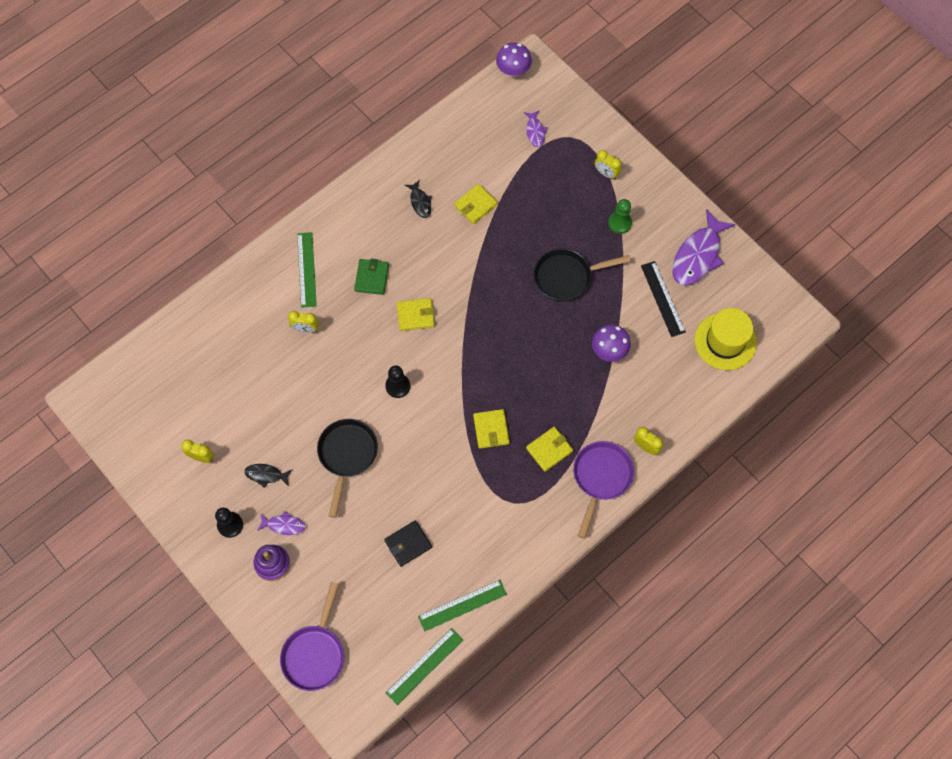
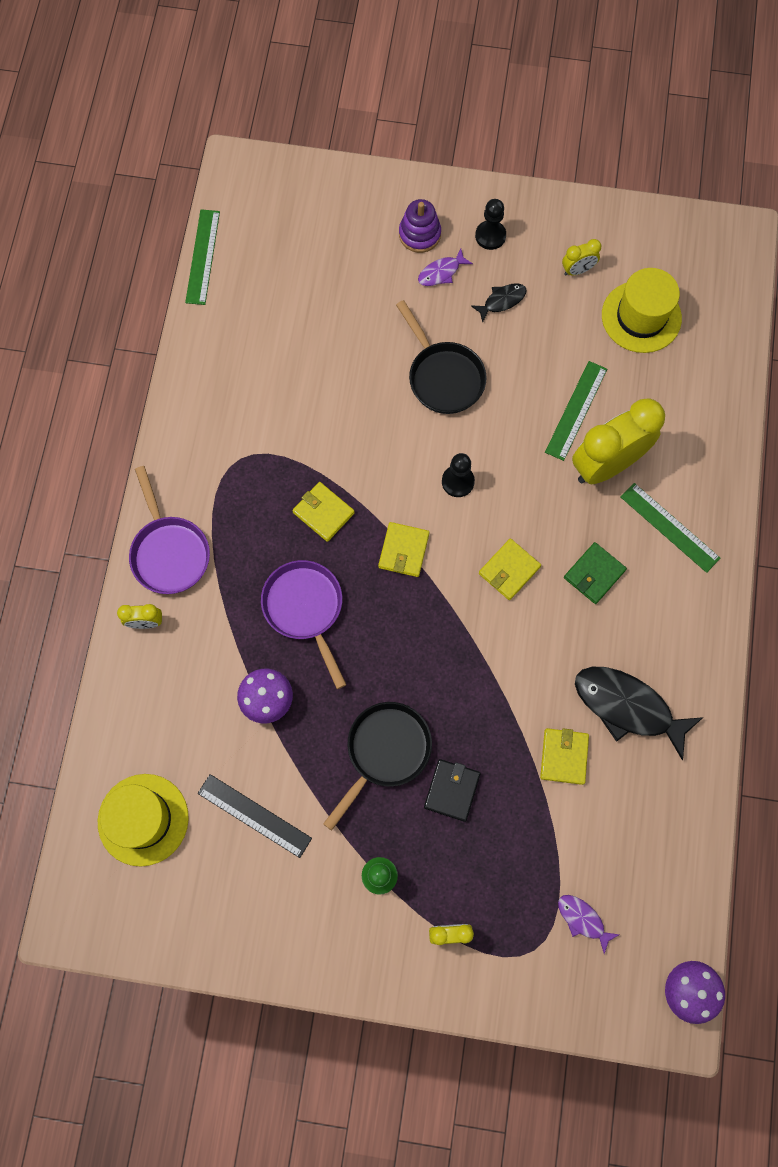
camera: 140 degrees right, 5 degrees up
(196, 397) = (641, 317): none -> yellow hat
(305, 329) = (606, 464): yellow clock -> yellow clock, size x2.25
(315, 653) = (310, 195): purple pan -> purple pan (305, 609)
(372, 278) = (594, 574): green wallet -> green wallet turned 75 degrees clockwise
(408, 544) = (310, 344): black wallet -> black wallet (452, 790)
(420, 202) = (628, 707): black fish -> black fish, size x2.02
(462, 605) = (211, 331): green ruler -> green ruler (576, 410)
(549, 450) = (246, 539): yellow wallet -> yellow wallet (403, 550)
(698, 255) = (253, 910): purple fish -> none

